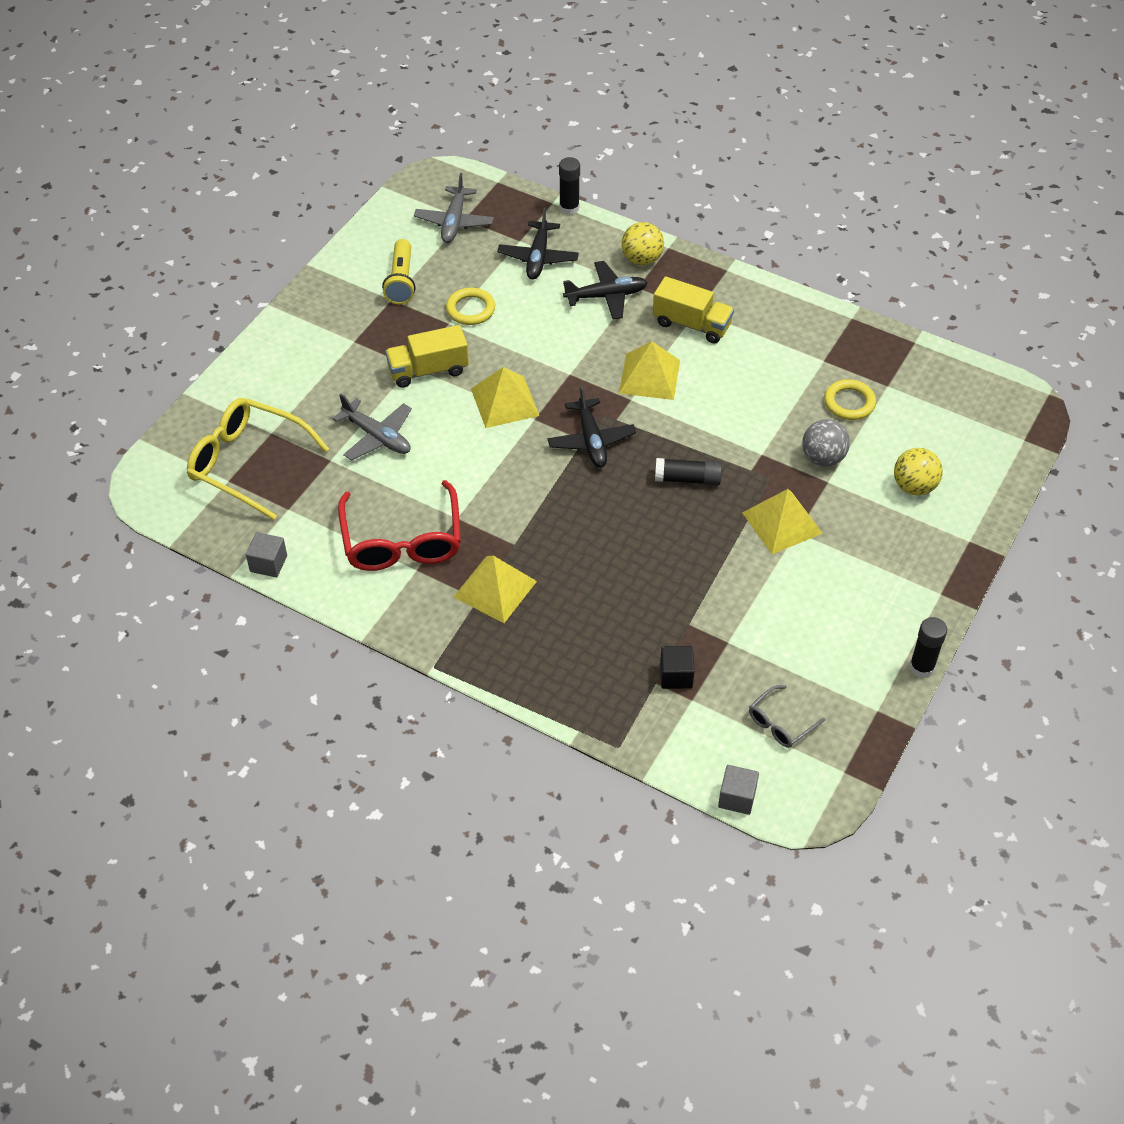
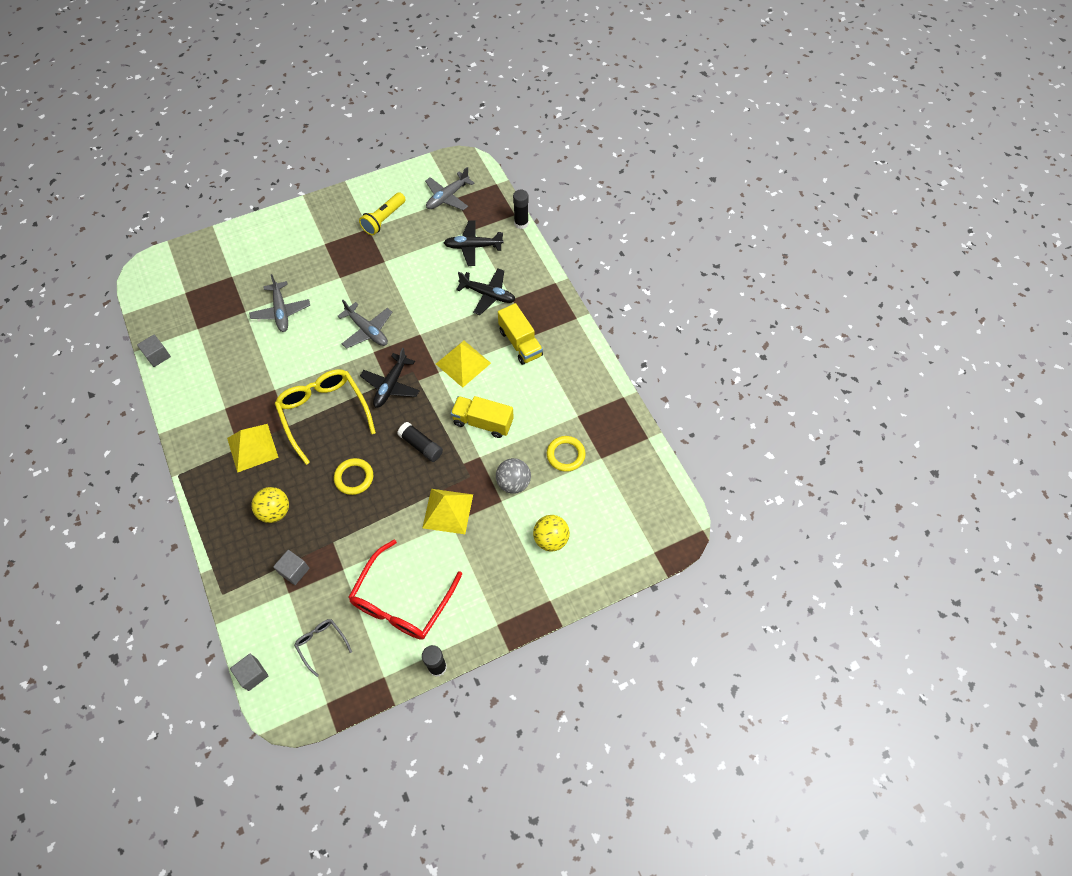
camera: 35 degrees right, 10 degrees up
(248, 463) = (203, 288): yellow glasses -> yellow glasses (324, 413)
(402, 540) = (234, 385): red glasses -> red glasses (402, 601)
(428, 370) = (345, 285): yellow truck -> yellow truck (483, 422)
(470, 309) = (404, 259): yellow ring -> yellow ring (354, 478)
(504, 402) = (367, 330): yellow pyramid -> grey plane
(538, 257) = (473, 247): black plane -> black plane turned 45 degrees clockwise
(642, 259) = (531, 282): yellow ball -> yellow ball (275, 511)
(676, 676) = (294, 571): black cube -> grey cube
(780, 723) = (321, 644): grey glasses -> grey glasses turned 60 degrees clockwise

